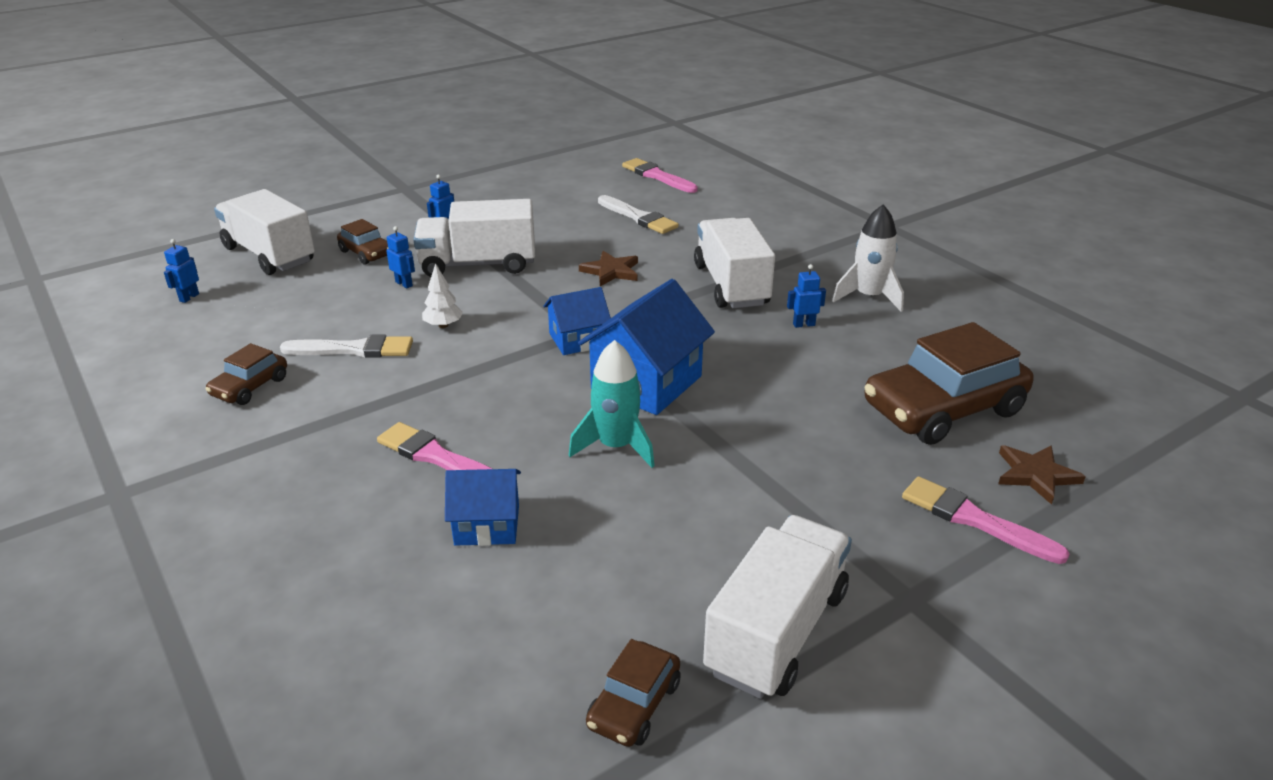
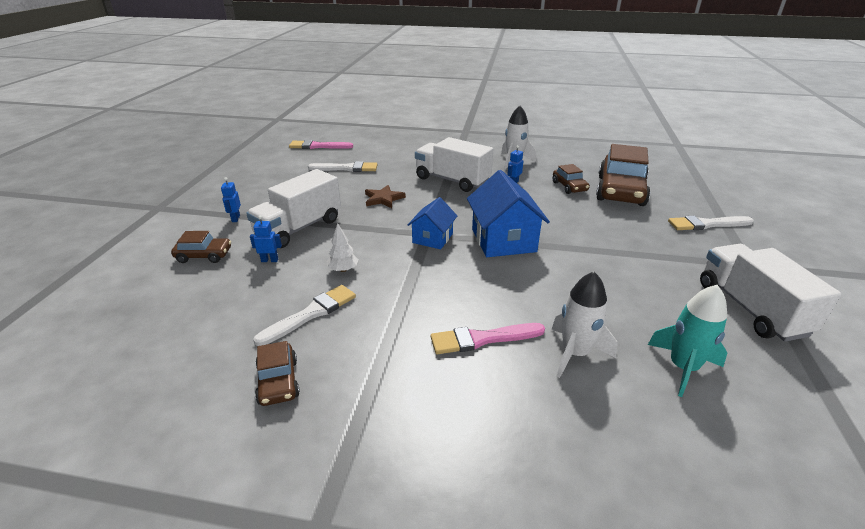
camera: 45 degrees left, 0 degrees up
(189, 297) = (93, 356): blue robot -> none
(269, 255) = (118, 292): white truck -> none
(487, 525) = (575, 353): blue house -> white rocket
(616, 446) = (549, 276): turquoise rocket -> turquoise rocket (683, 367)
(634, 704) = (782, 380): brown car -> brown car (569, 186)
(974, 519) = (706, 224): pink brush -> white brush
(1036, 475) = (688, 198): brown star -> none

